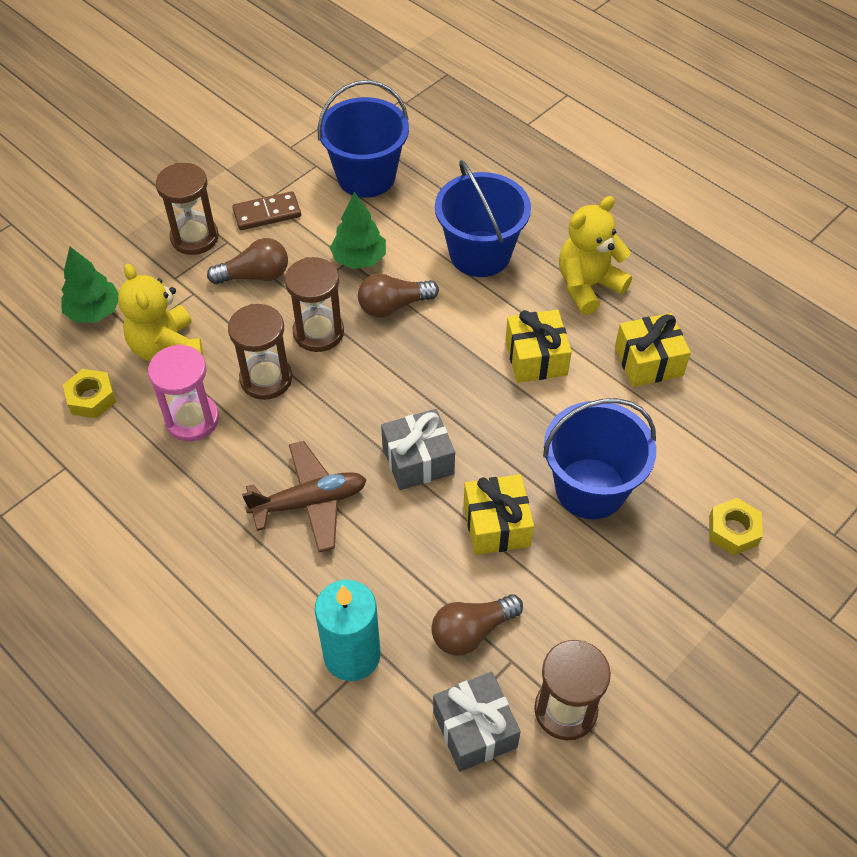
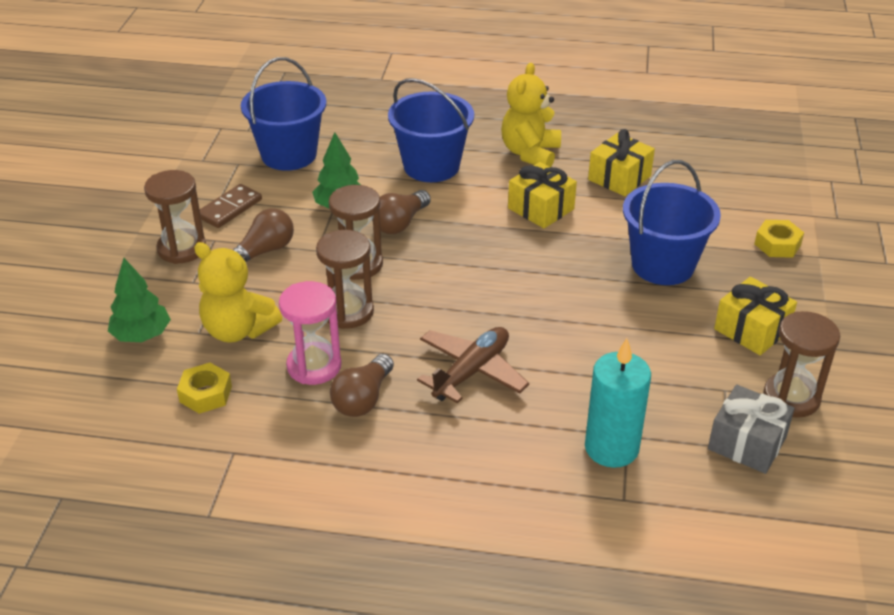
camera: 35 degrees left, 15 degrees down
(418, 460) = (525, 306): grey gift -> none
(471, 631) = (679, 387): brown light bulb -> brown light bulb (363, 399)
(496, 525) = (624, 317): yellow gift -> yellow gift (751, 330)

